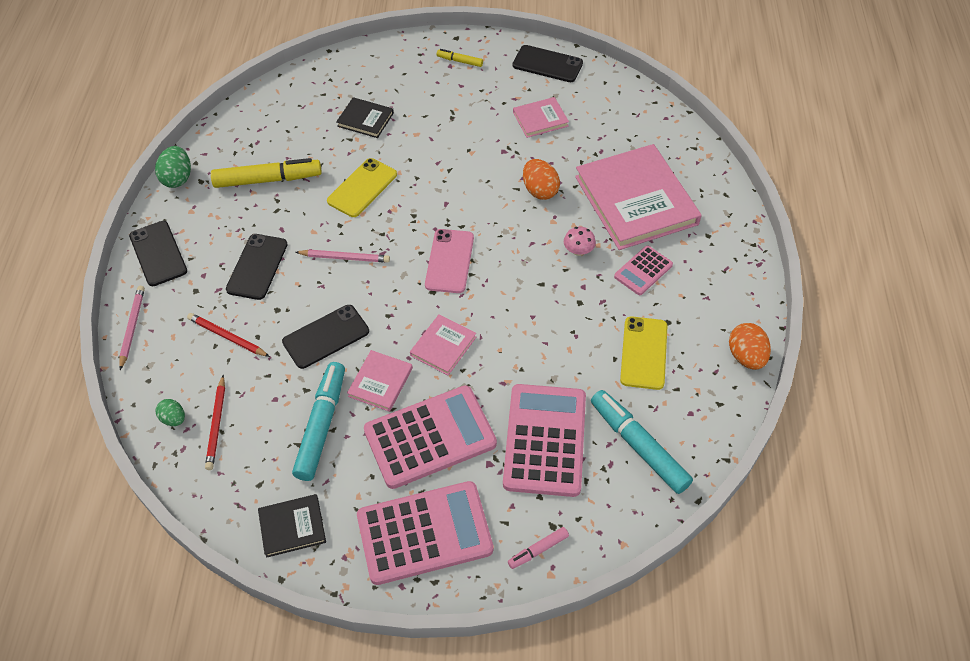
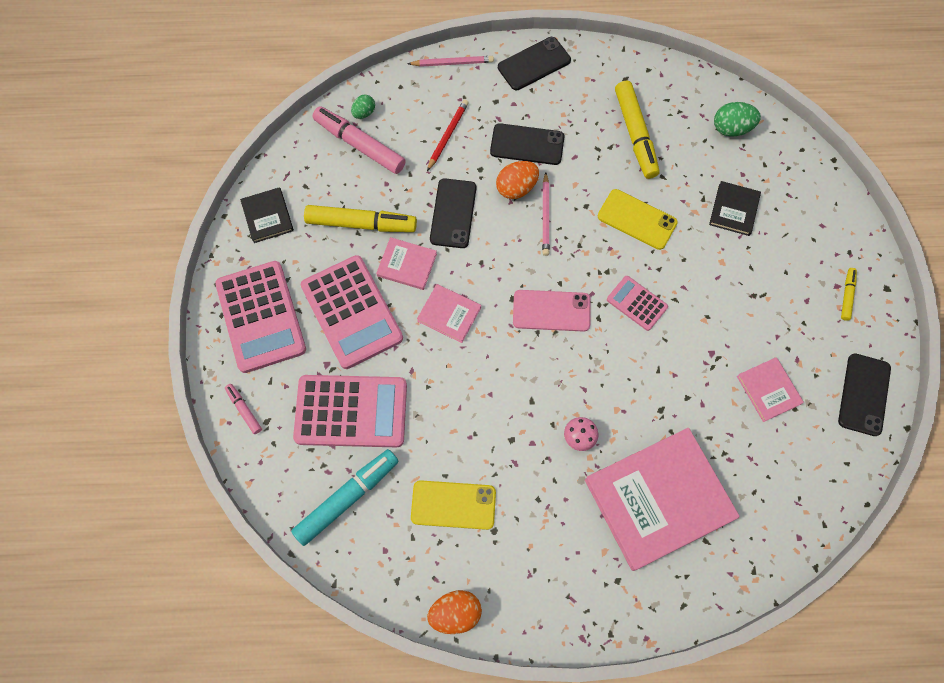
camera: 85 degrees right, 15 degrees up
(178, 178) = (625, 59): green egg -> green egg (731, 128)
(216, 424) = (359, 145): red pencil -> pink marker
(322, 425) = (361, 224): turquoise marker -> yellow marker
(326, 337) = (453, 213): black phone -> black phone turned 45 degrees clockwise
(540, 190) = (658, 394): orange egg -> orange egg (516, 188)
(643, 271) = (559, 506): pink calculator -> pink calculator (637, 303)

